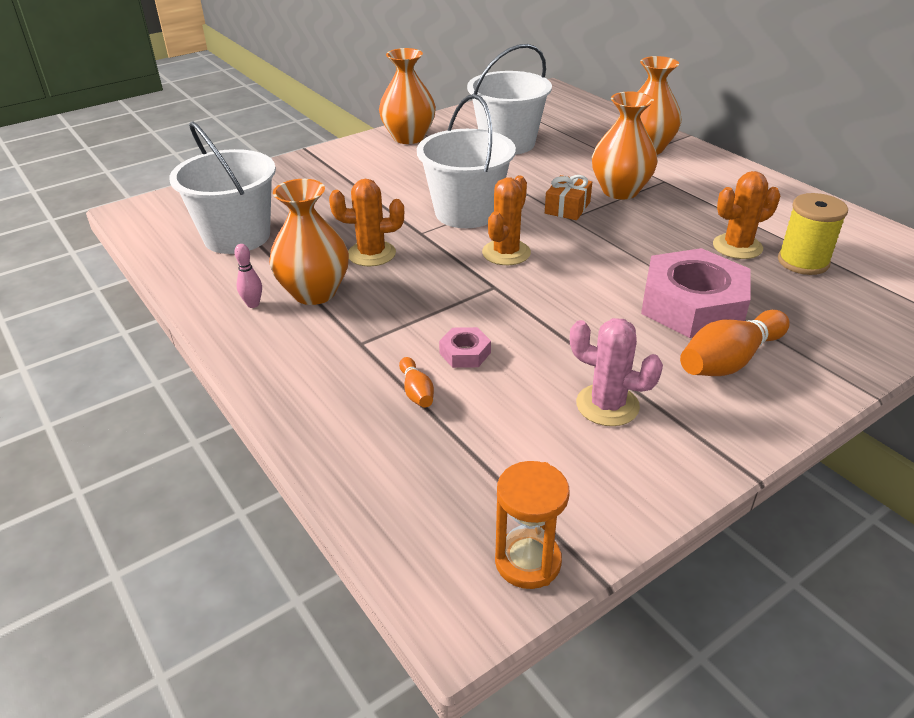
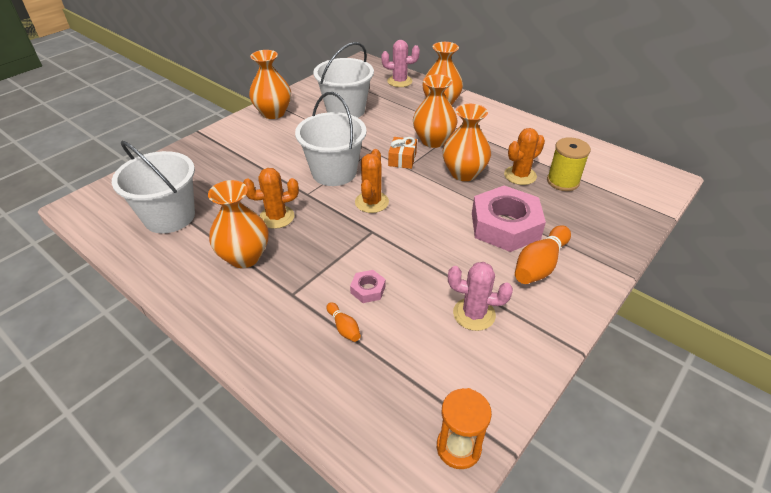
camera: 15 degrees left, 5 degrees up
(253, 304) = (201, 274): pink bowling pin -> none
(595, 117) = (399, 81): none -> pink cactus
(652, 234) = (464, 173): none -> orange vase

